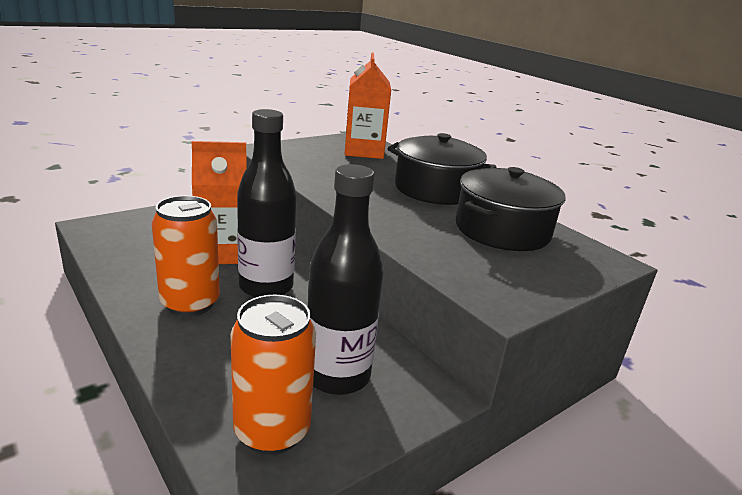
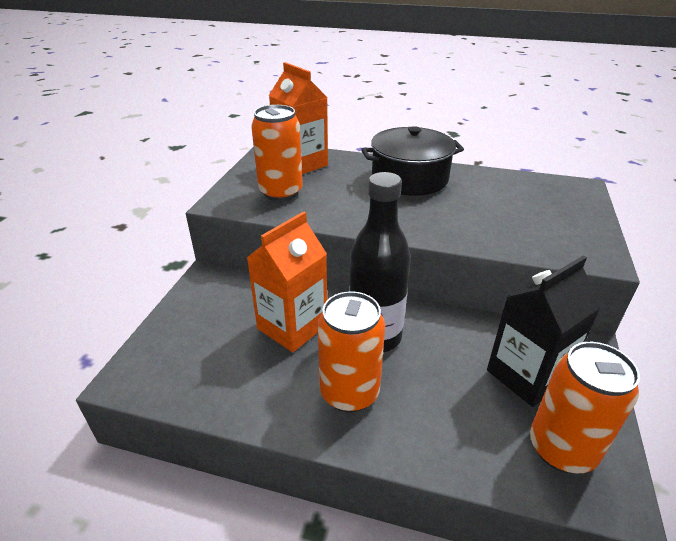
camera: 35 degrees left, 10 degrees up
(313, 159) = (281, 192): none -> orange can
(337, 376) = (526, 375): black bottle -> black carton
(502, 230) = (502, 194): black pot -> none

